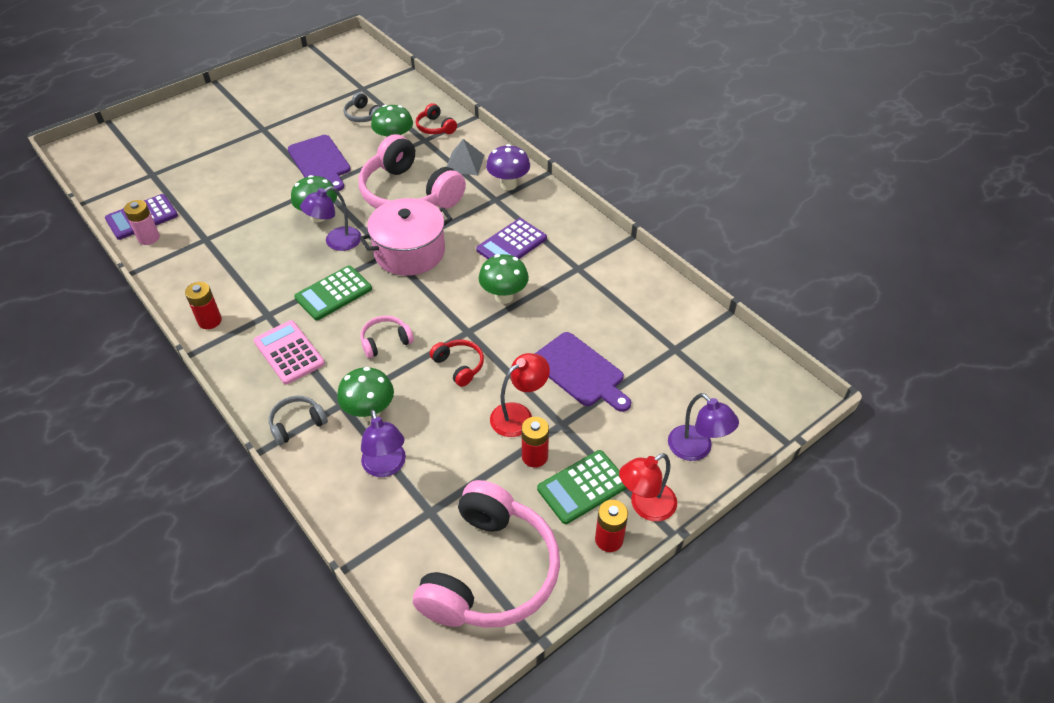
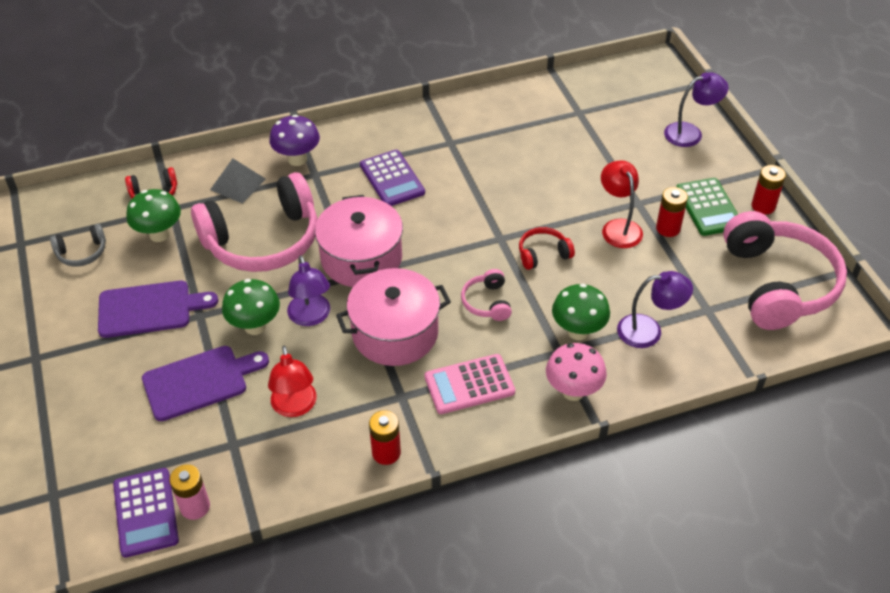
camera: 70 degrees left, 0 degrees up
(297, 424) = (573, 391): grey headphones -> pink mushroom
(333, 293) = (395, 333): green calculator -> pink pot
(490, 572) = (778, 284): pink headphones -> pink headphones turned 45 degrees clockwise
(504, 297) = (465, 202): green mushroom -> none
(580, 372) = (582, 176): purple cutting board -> purple cutting board (199, 382)
(645, 506) = (737, 177): red lamp -> red lamp (295, 407)

